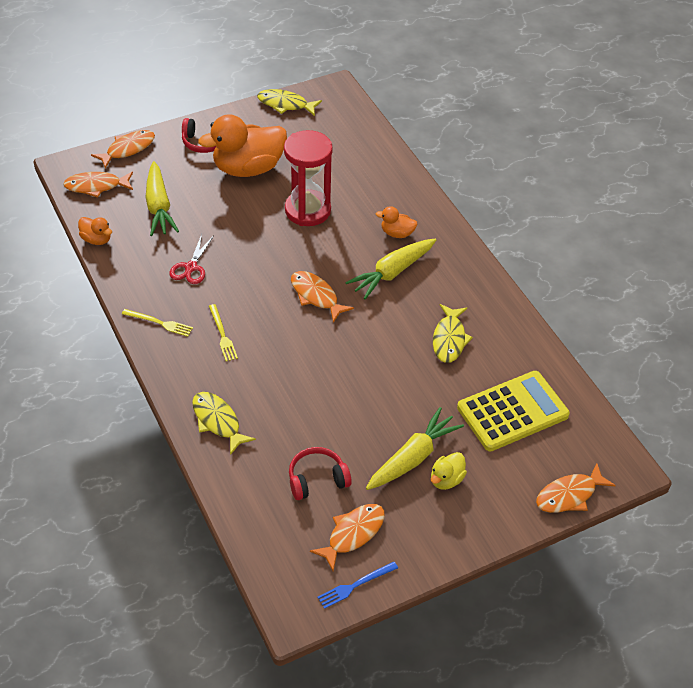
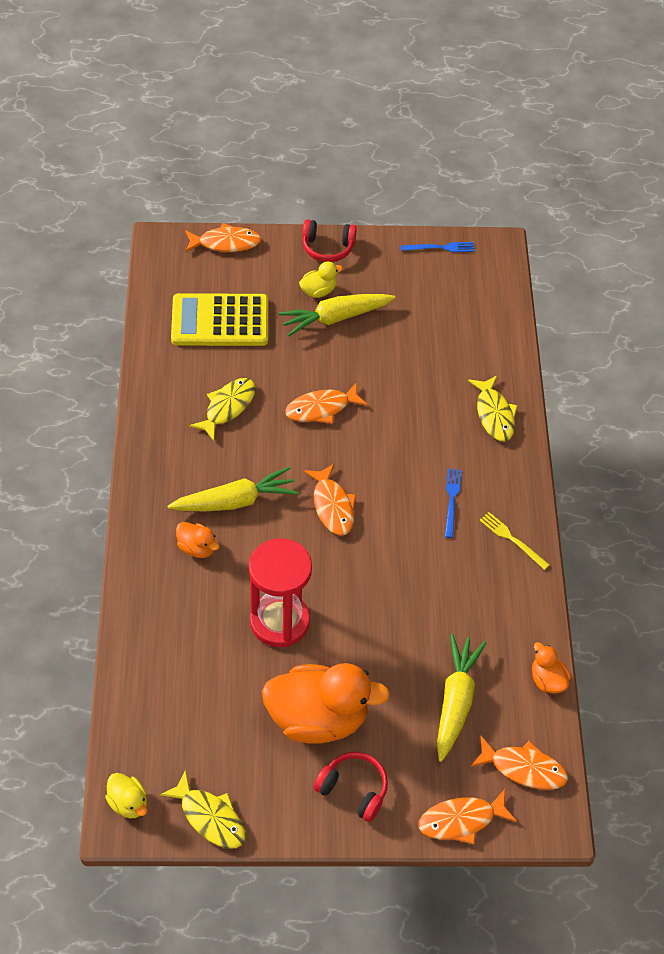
camera: 155 degrees left, 5 degrees up
(191, 267) = (451, 596): red scissors -> none
(222, 335) = (451, 500): yellow fork -> blue fork
(317, 479) = (429, 332): red headphones -> red headphones (327, 247)
(338, 96) = (128, 803): none -> yellow duck
(353, 534) = (422, 281): orange fish -> orange fish (321, 408)

